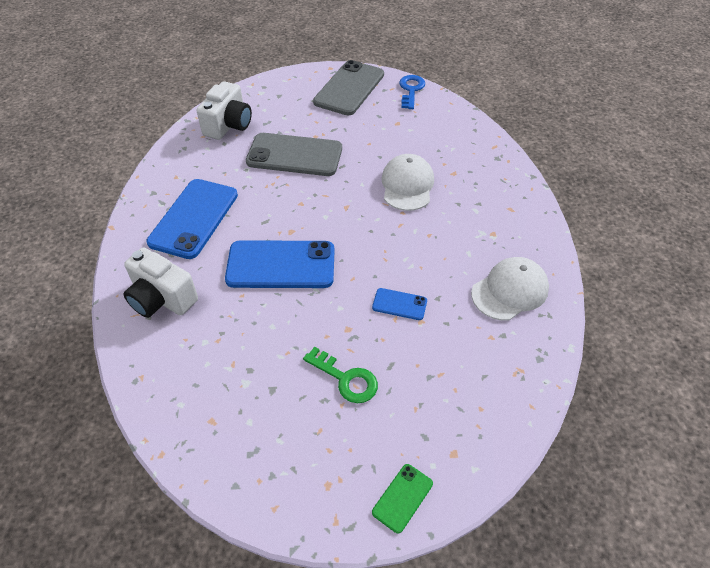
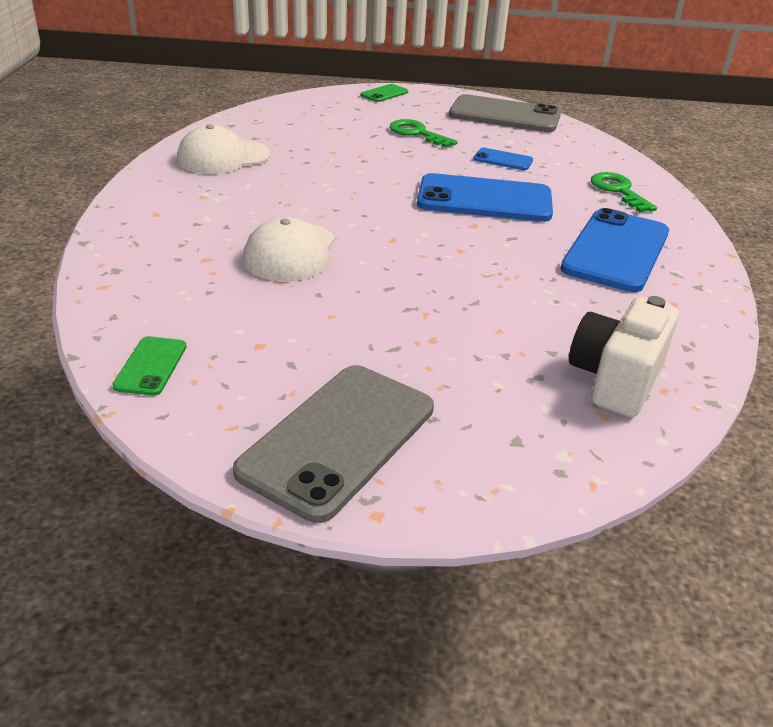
camera: 175 degrees left, 15 degrees down
(162, 299) = (618, 191): white camera -> green key
(294, 155) = (472, 312): grey phone -> grey phone (504, 115)
(399, 304) = (350, 162): blue phone -> blue phone (503, 160)
(411, 90) = (187, 416): blue key -> none
(439, 107) = (151, 366): none -> green phone

